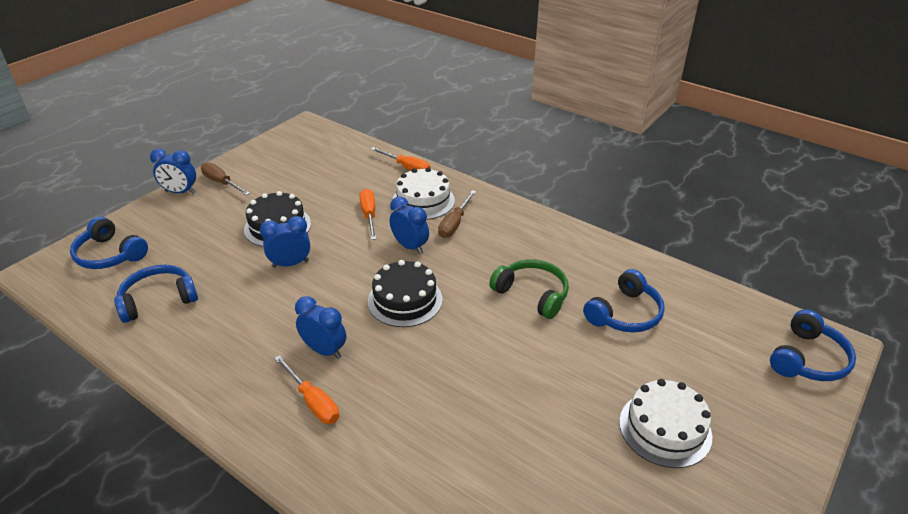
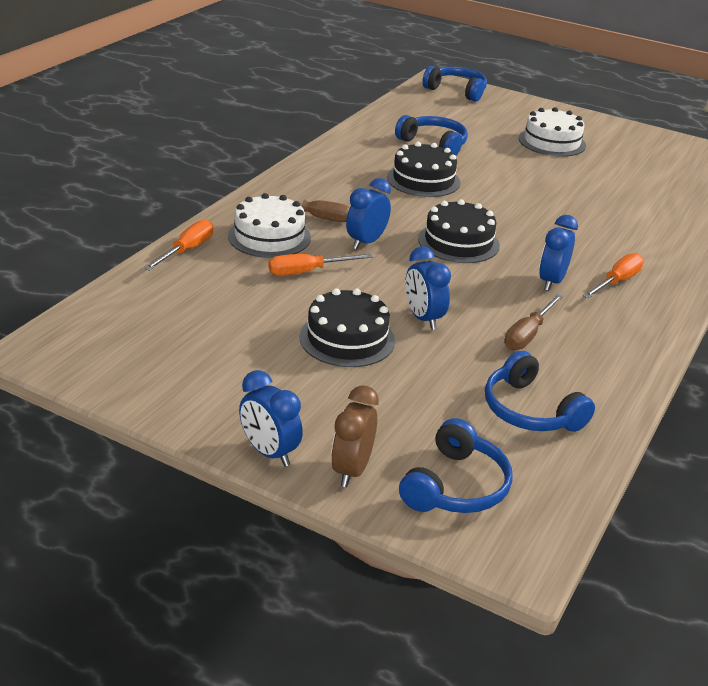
camera: 100 degrees left, 5 degrees down
(148, 218) = (352, 470): none -> brown clock
(180, 192) = (269, 452): blue clock -> blue clock turned 135 degrees clockwise
(221, 183) = (236, 411): brown screwdriver -> brown screwdriver (527, 335)
(532, 294) = (423, 180): green headphones -> black cake

